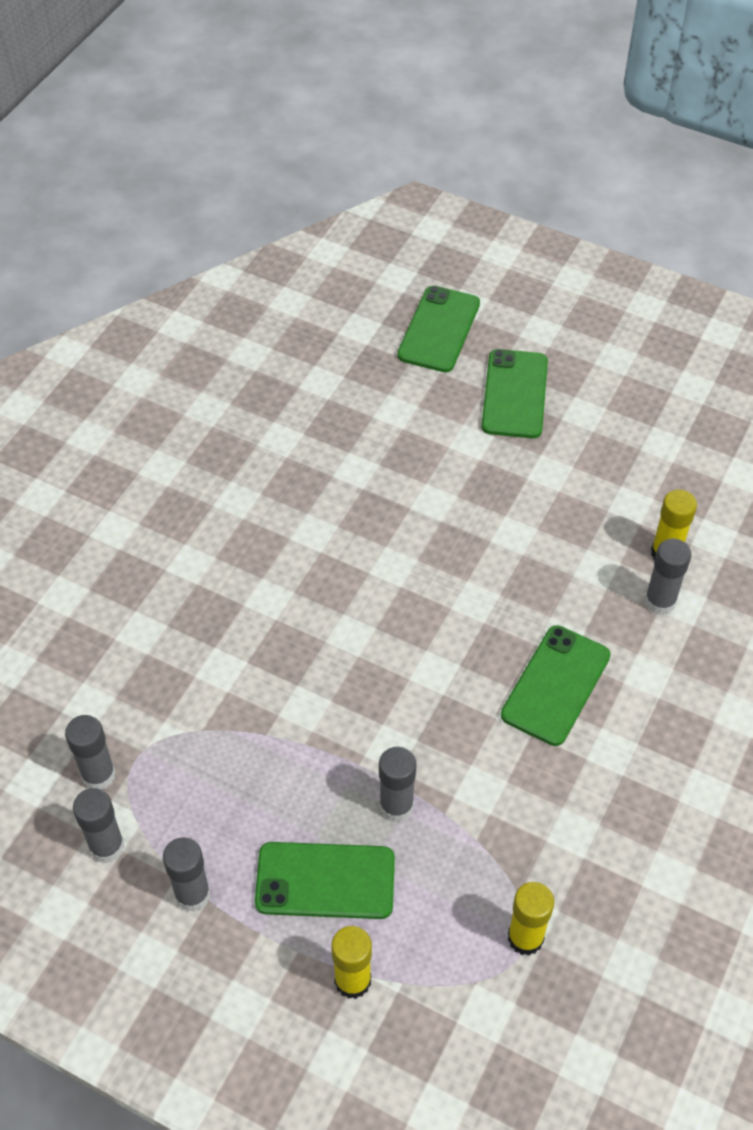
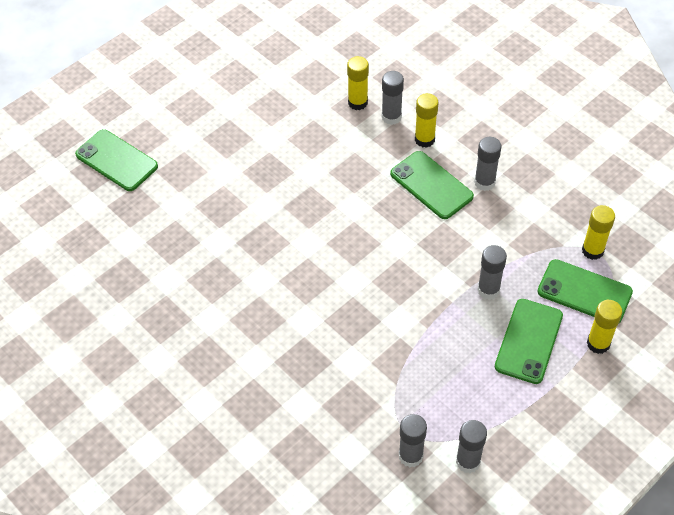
camera: 70 degrees left, 0 degrees up
(192, 894) = (517, 417): grey glue stick -> grey glue stick (484, 182)
(515, 394) = (196, 137): green phone -> green phone (584, 292)
(638, 655) = (424, 139): none -> yellow glue stick

